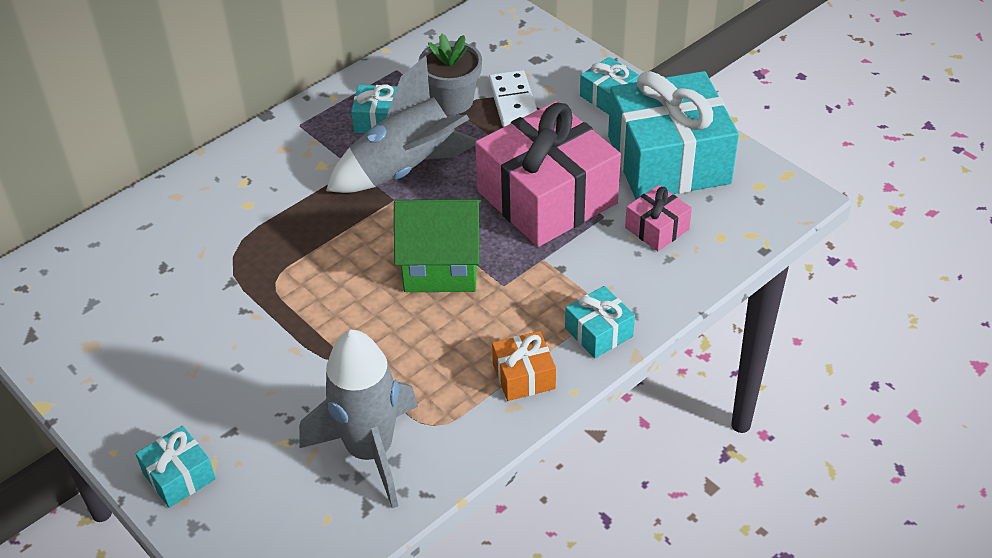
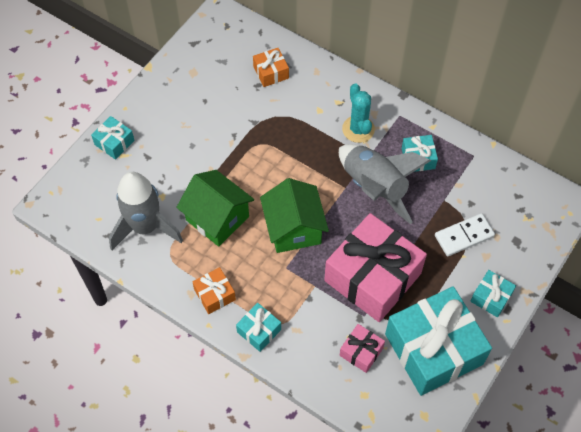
camera: 75 degrees right, 15 degrees up
(148, 248) = (271, 72): none -> orange gift
(302, 169) = (358, 129): none -> turquoise cactus
(389, 353) = (217, 218): none -> green house
(452, 101) = (452, 198): grey flower pot -> none

